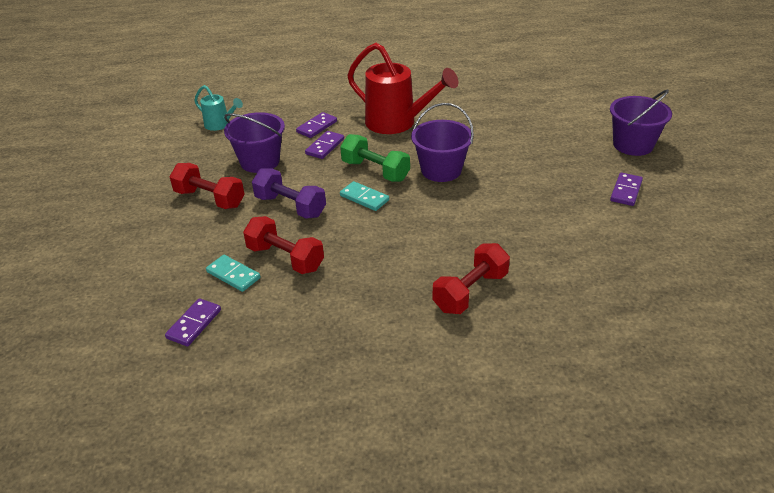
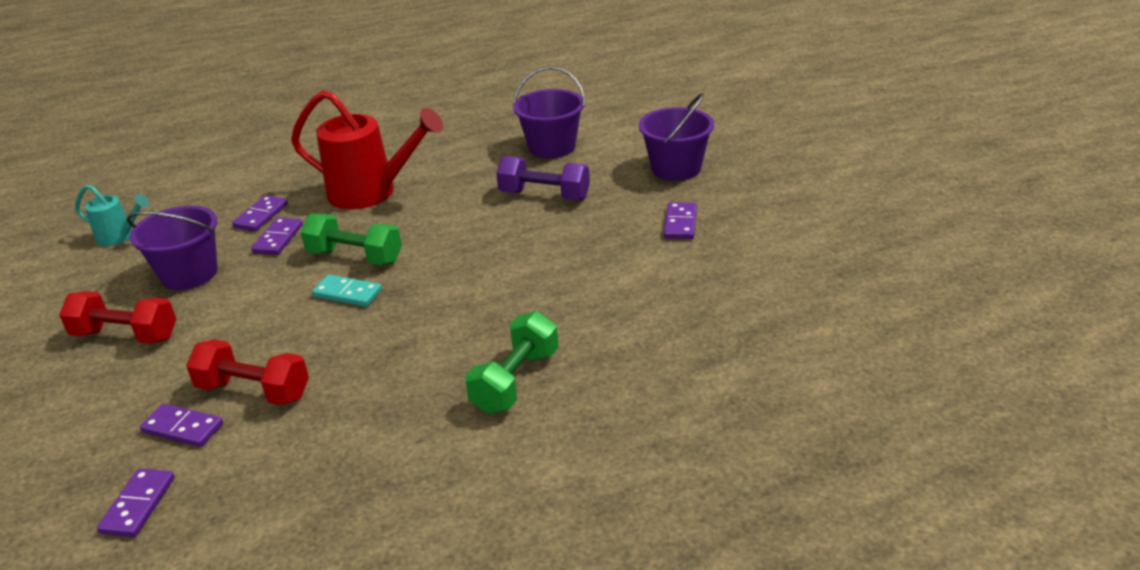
camera: 15 degrees left, 5 degrees down
(233, 275) = (183, 428): turquoise domino -> purple domino
(290, 206) = (246, 323): purple dumbbell -> purple dumbbell (544, 195)
(441, 170) = (443, 240): purple bucket -> purple bucket (552, 147)
(470, 292) = (515, 381): red dumbbell -> green dumbbell

